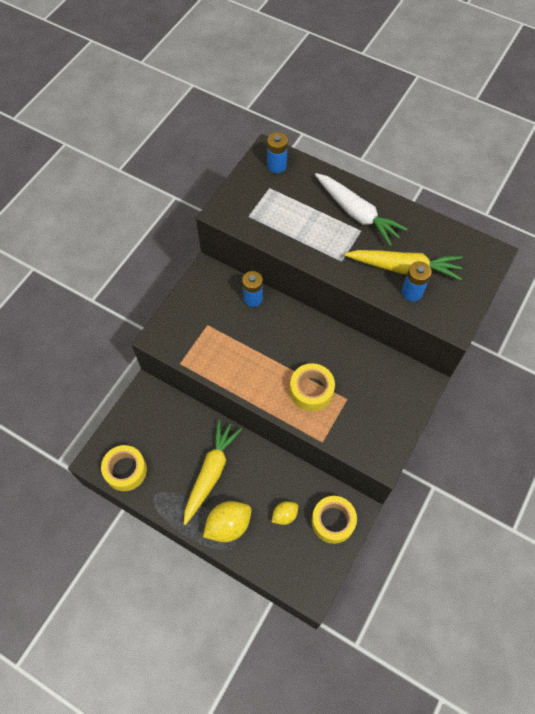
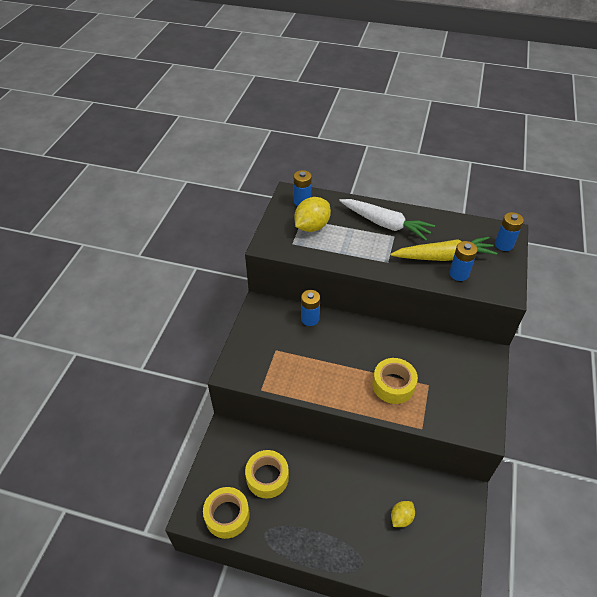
camera: 15 degrees left, 15 degrees down
(211, 472) = (314, 495): yellow carrot -> none
(228, 525) = (349, 543): yellow lemon -> yellow lemon (312, 226)
(333, 521) = (449, 511): yellow tape -> yellow tape (267, 477)
(478, 268) = (503, 244): none -> blue battery

